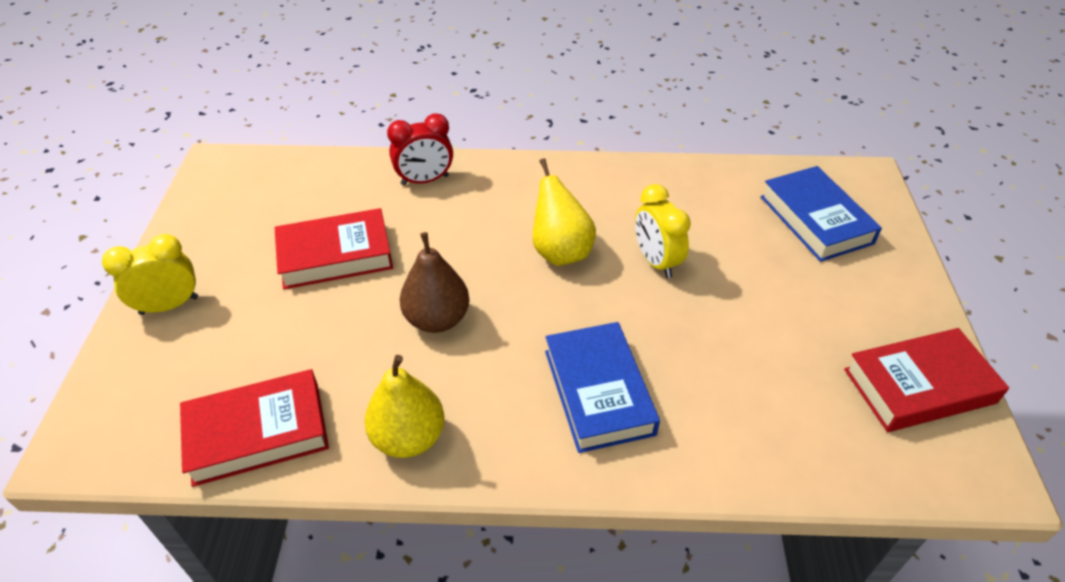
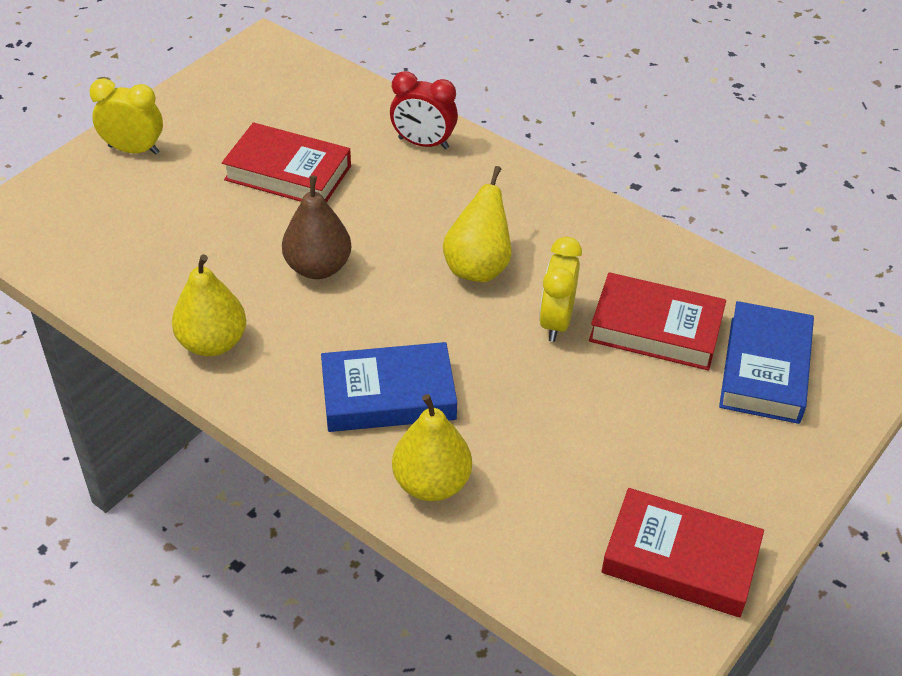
camera: 35 degrees right, 0 degrees up
(258, 432) = (115, 278): red book -> red book (656, 329)
(598, 392) = (388, 395): blue book -> blue book turned 60 degrees clockwise
(704, 443) = (431, 483): none -> yellow pear

